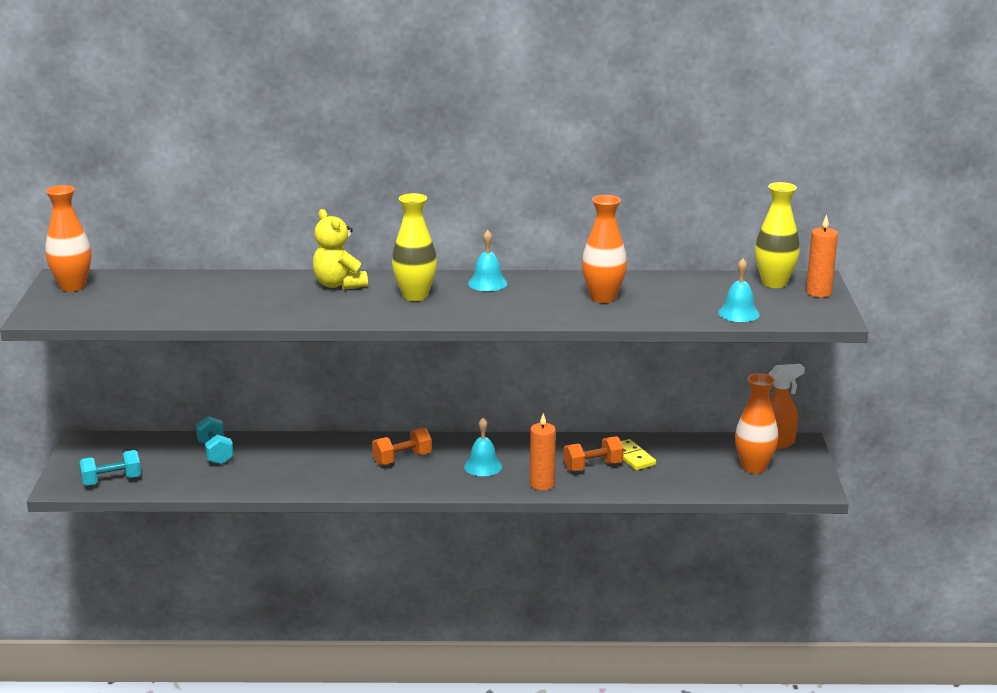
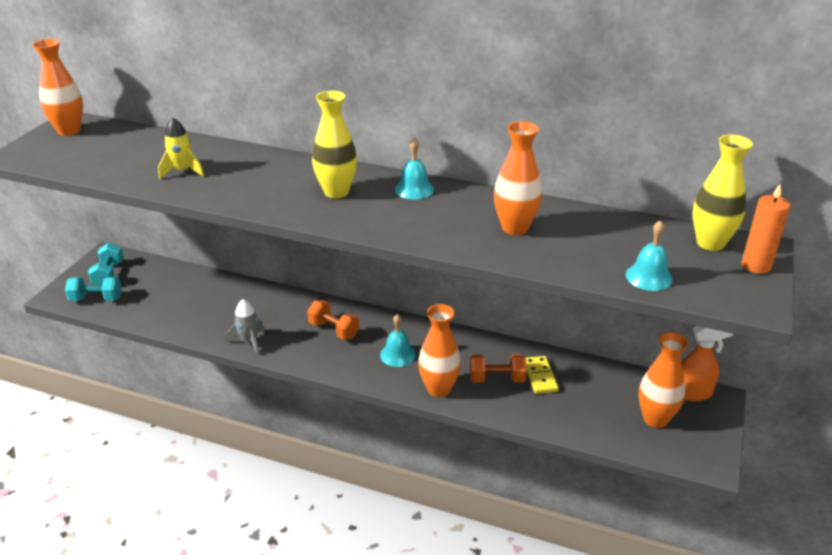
camera: 20 degrees right, 10 degrees up
(215, 453) = (191, 289): turquoise dumbbell -> turquoise dumbbell (108, 274)
(241, 302) = (182, 171): none -> yellow rocket
(319, 485) = (249, 342): none -> grey rocket
(339, 284) = (280, 167): yellow teddy bear -> none
(402, 459) = (334, 330): orange dumbbell -> orange dumbbell turned 45 degrees clockwise
(542, 484) = (439, 389): orange candle -> orange vase

